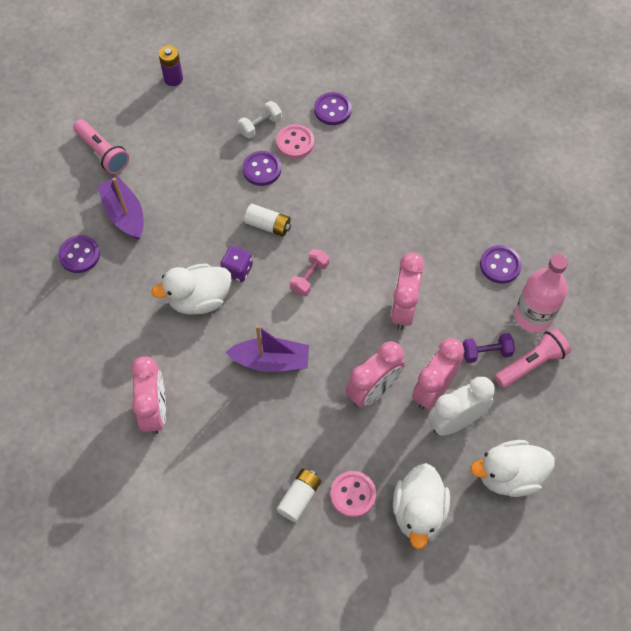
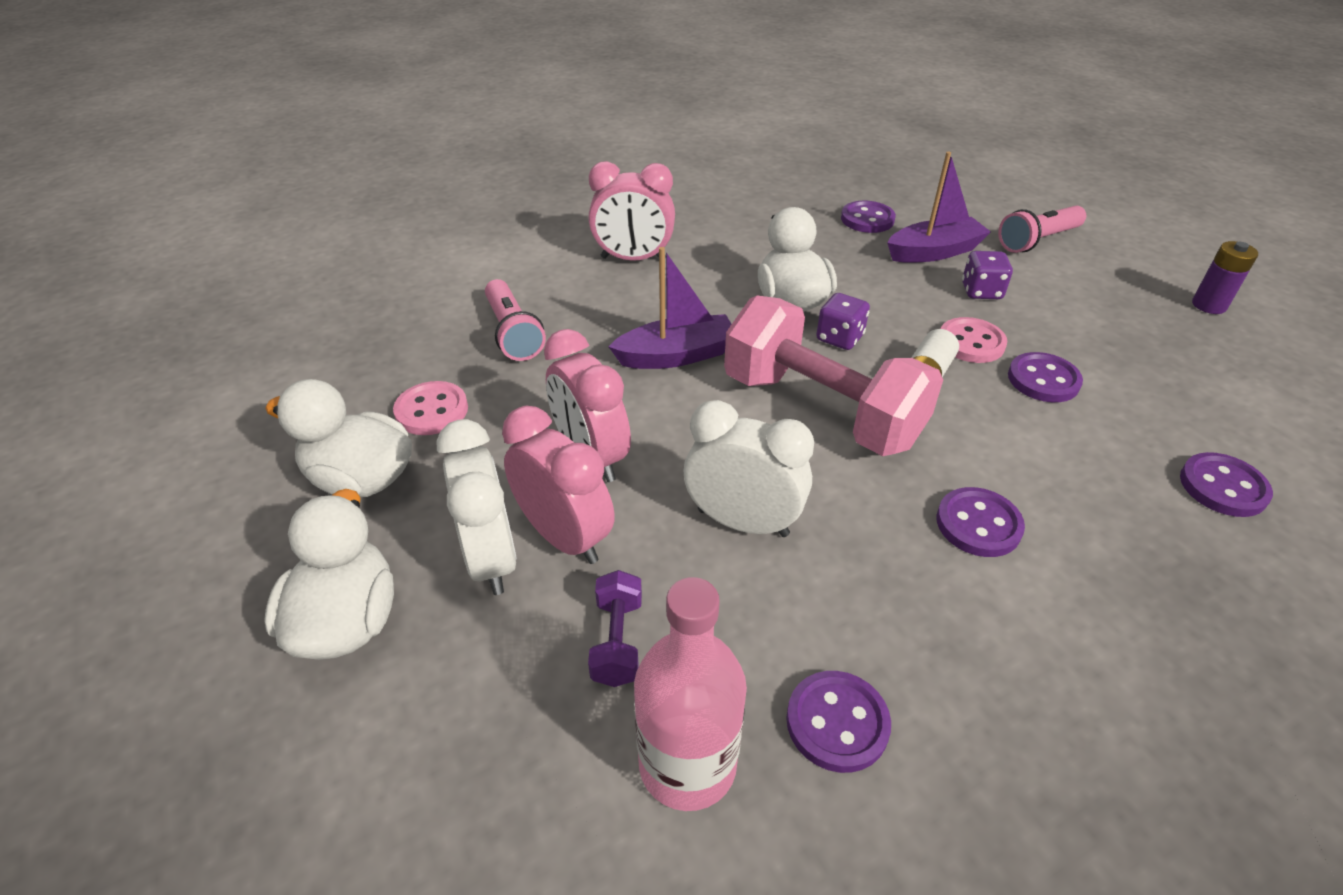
camera: 100 degrees right, 20 degrees down
(173, 191) = (981, 291): none -> purple dice
(260, 126) = (1142, 387): white dumbbell -> none
(271, 361) = (677, 355): purple boat -> purple boat turned 120 degrees counterclockwise
(295, 142) = (1117, 425): pink button -> pink button (971, 343)
(299, 497) = (457, 360): white battery -> none
(309, 278) = (821, 410): pink dumbbell -> pink dumbbell, size x2.44
(380, 209) = (978, 524): none -> purple button
(403, 309) = (743, 522): pink clock -> white clock
(530, 364) = (566, 725): pink flashlight -> pink flashlight (513, 333)

